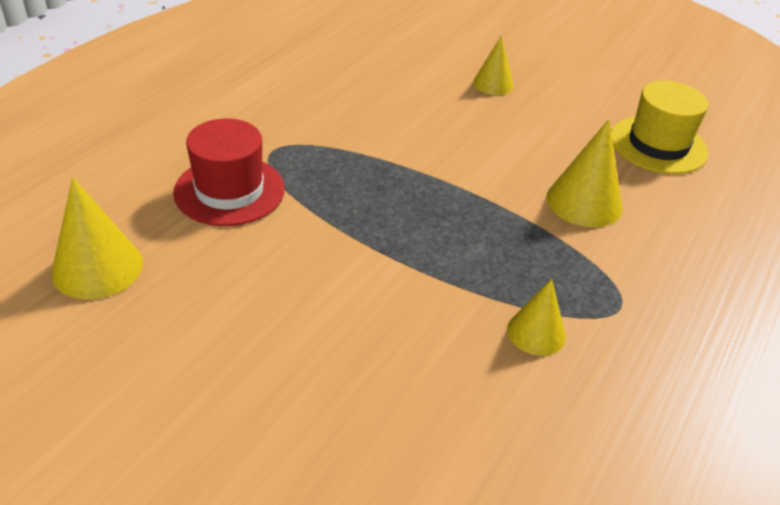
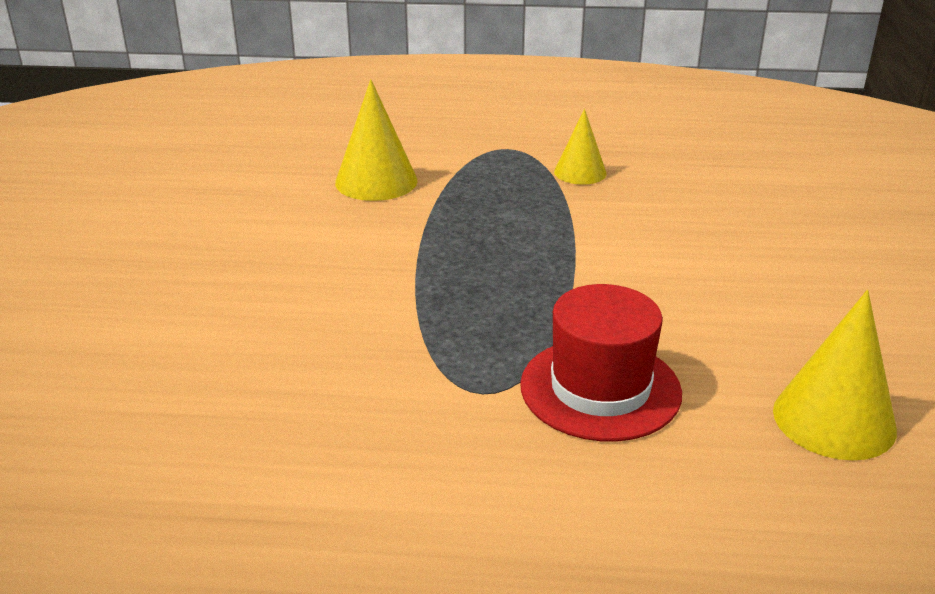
camera: 115 degrees left, 10 degrees down
(493, 84) = (156, 276): yellow cone -> none
(658, 145) = (230, 162): yellow hat -> none

